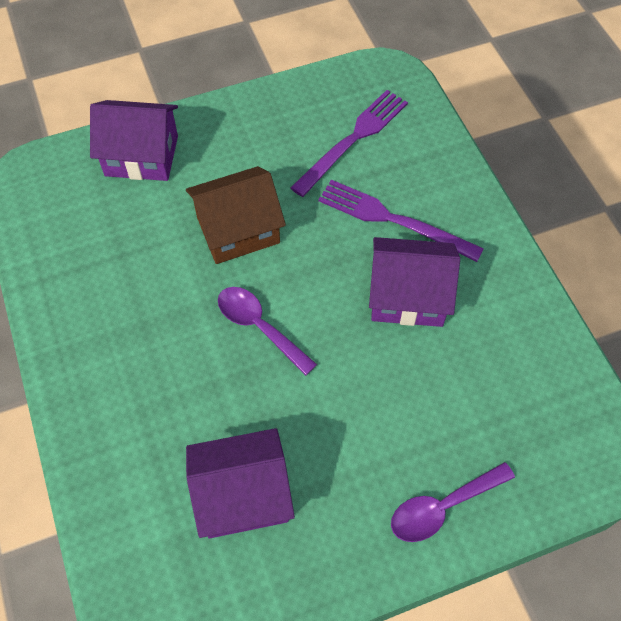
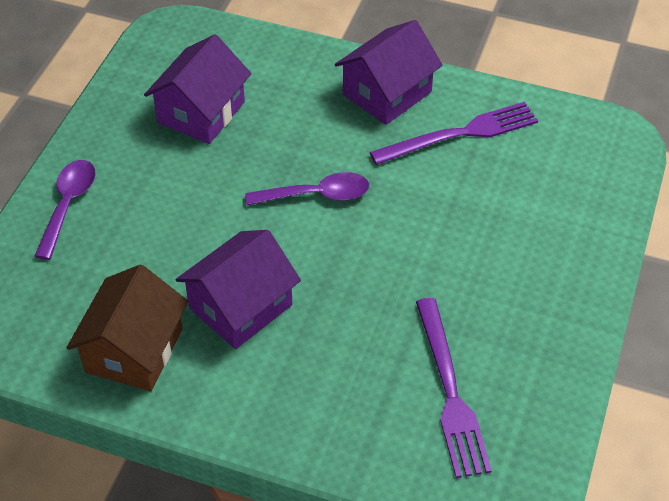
camera: 130 degrees right, 10 degrees down
(142, 156) = (575, 220): purple house -> purple house (387, 93)
(238, 230) = (425, 237): brown house -> brown house (134, 350)
(393, 220) = (325, 354): purple fork -> purple fork (460, 134)

